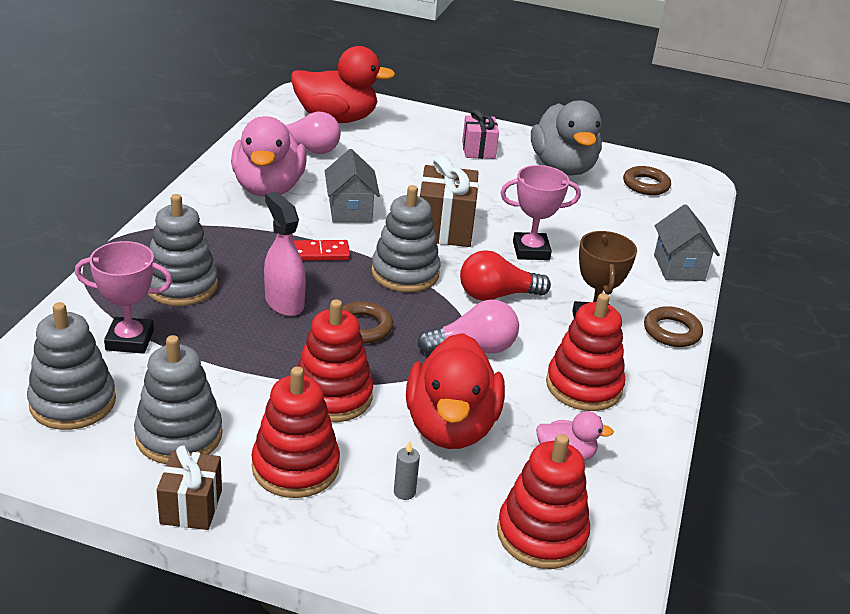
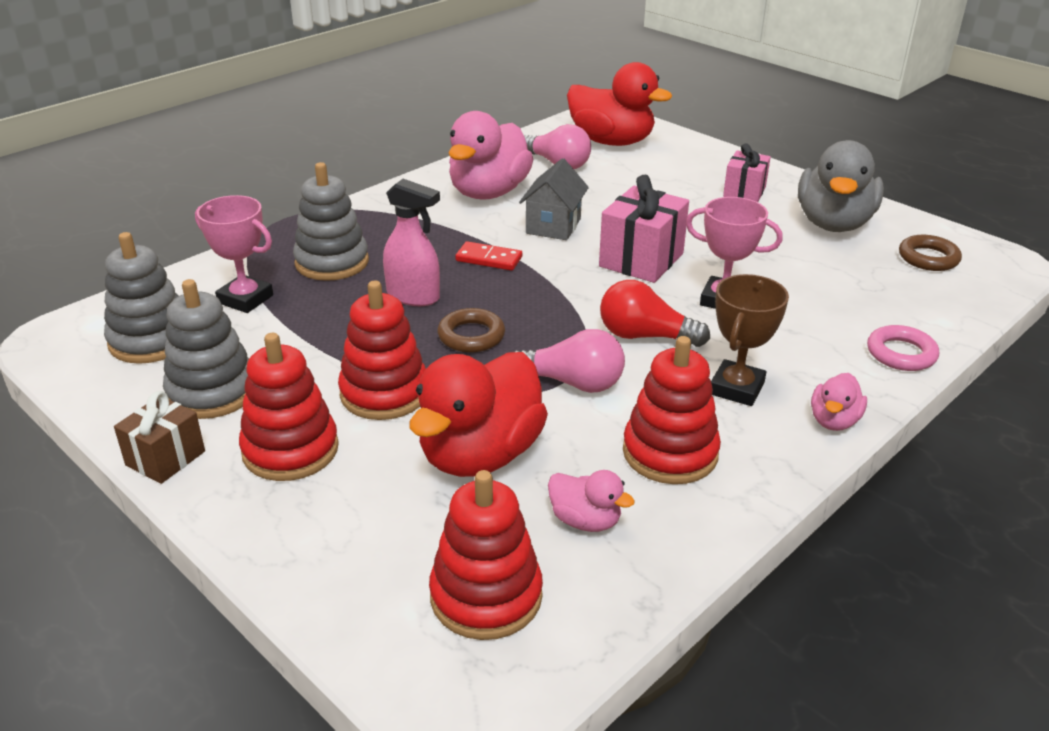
camera: 30 degrees right, 0 degrees up
(284, 302) = (413, 296): pink spray bottle -> pink spray bottle turned 120 degrees clockwise
(404, 492) = (375, 505): grey candle -> none
(405, 273) = (560, 294): grey stacking toy -> none
(444, 228) = (641, 260): brown gift -> pink gift
(672, 331) = (834, 421): brown ring -> pink duck
(679, 267) = (901, 353): grey house -> pink ring

